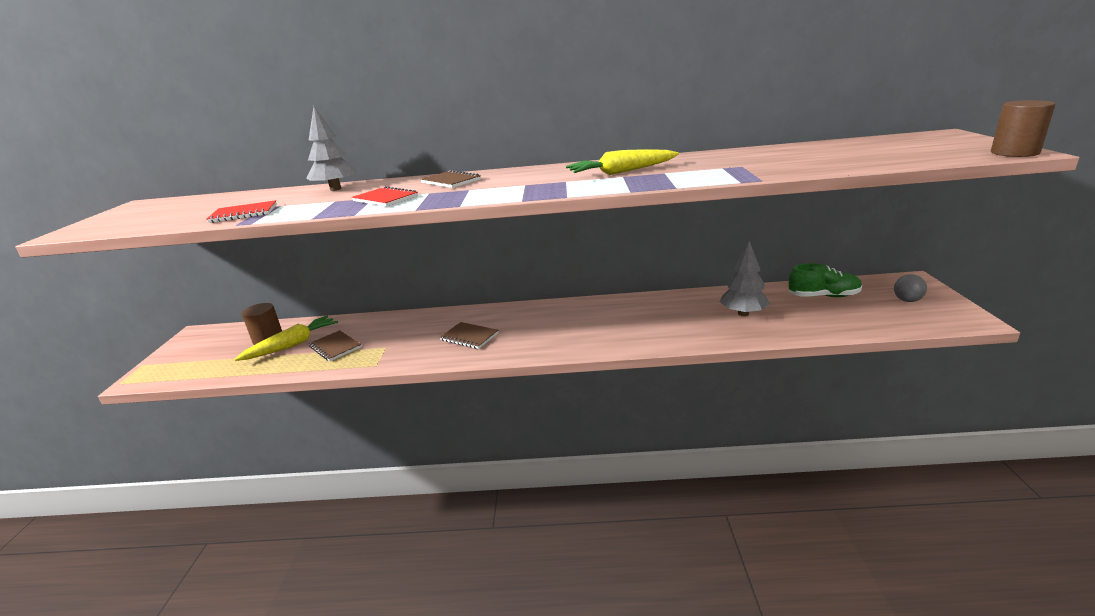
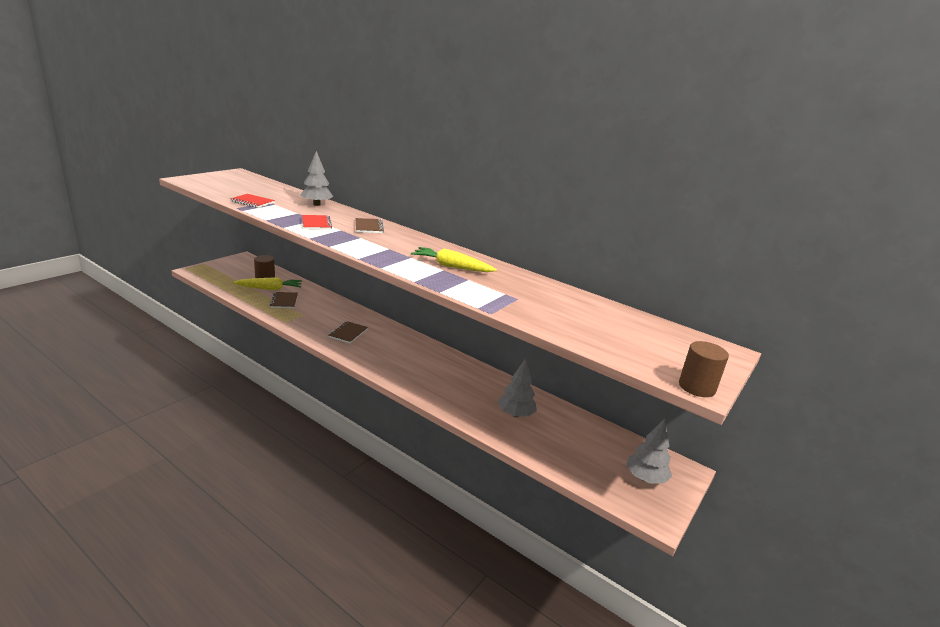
camera: 30 degrees right, 0 degrees up
(469, 337) = (348, 333): brown notebook -> brown notebook turned 45 degrees clockwise
(823, 296) = (592, 438): green shoe -> none
(907, 300) = (645, 478): grey ball -> grey tree

